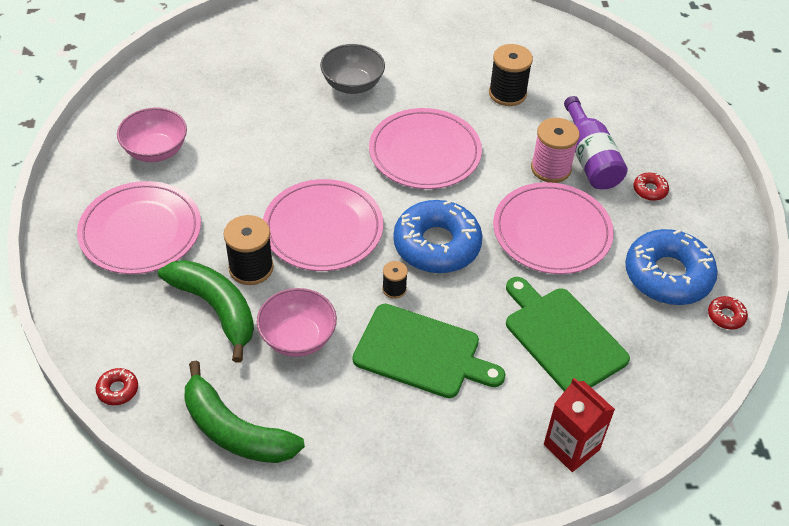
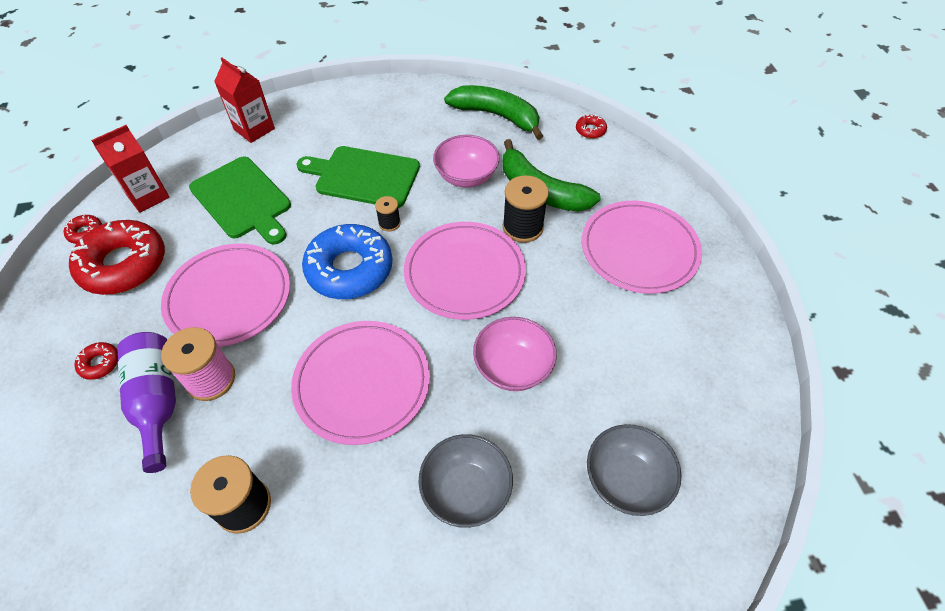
camera: 175 degrees right, 5 degrees up
(156, 151) = (673, 344): pink bowl -> pink bowl (513, 367)
(239, 78) = (626, 480): none -> grey bowl
(668, 275) = (124, 265): blue donut -> red donut
(675, 355) = (148, 196): none -> red carton

